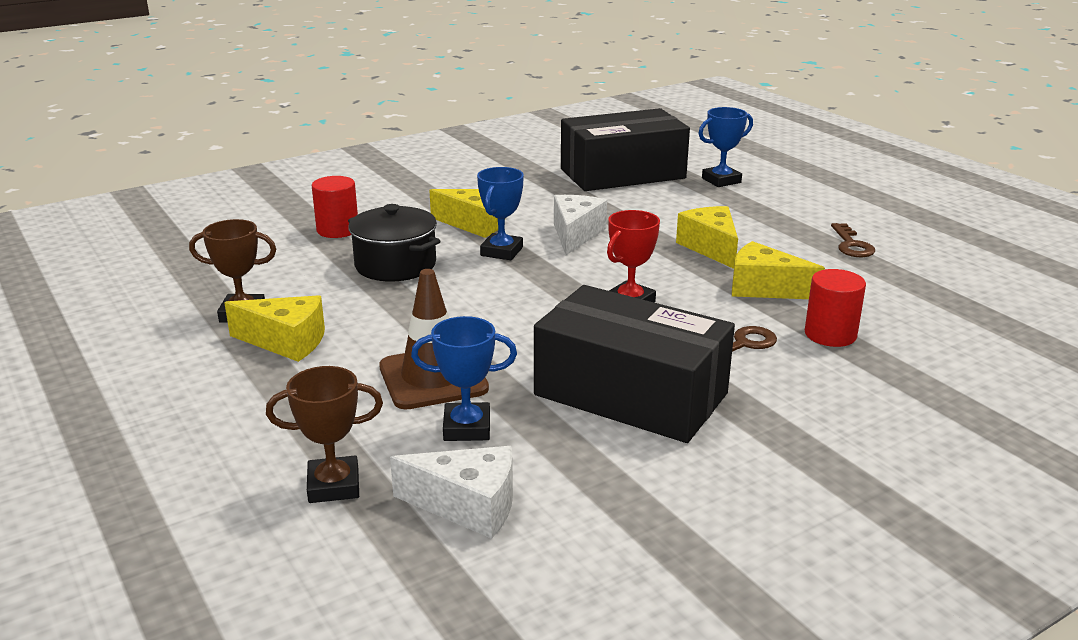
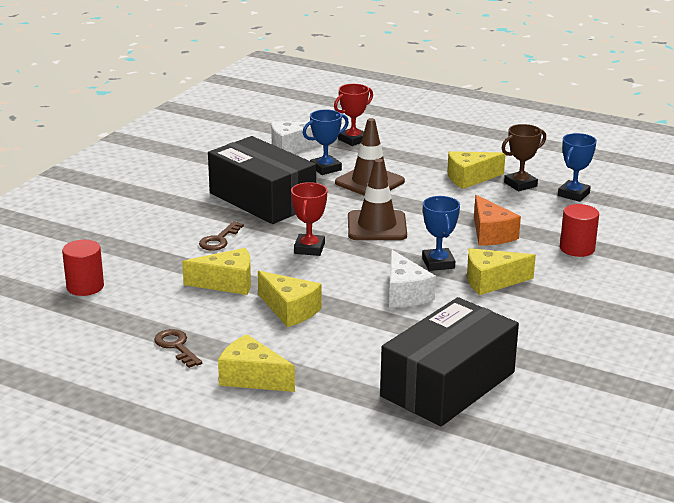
camera: 150 degrees right, 0 degrees up
(334, 485) = (353, 140): brown trophy -> red trophy
(395, 265) = (491, 234): black pot -> orange cheese
(513, 308) = (377, 226): none -> brown traffic cone
(630, 394) = (262, 199): black box -> black box turned 45 degrees clockwise
(721, 180) = (342, 404): blue trophy -> blue trophy (573, 194)
(787, 209) = (252, 378): none -> yellow cheese
(830, 334) = (167, 260): red cylinder -> red cylinder (85, 287)

